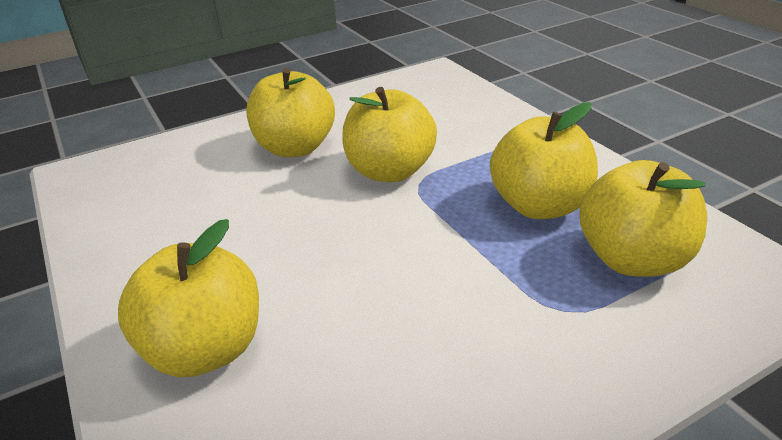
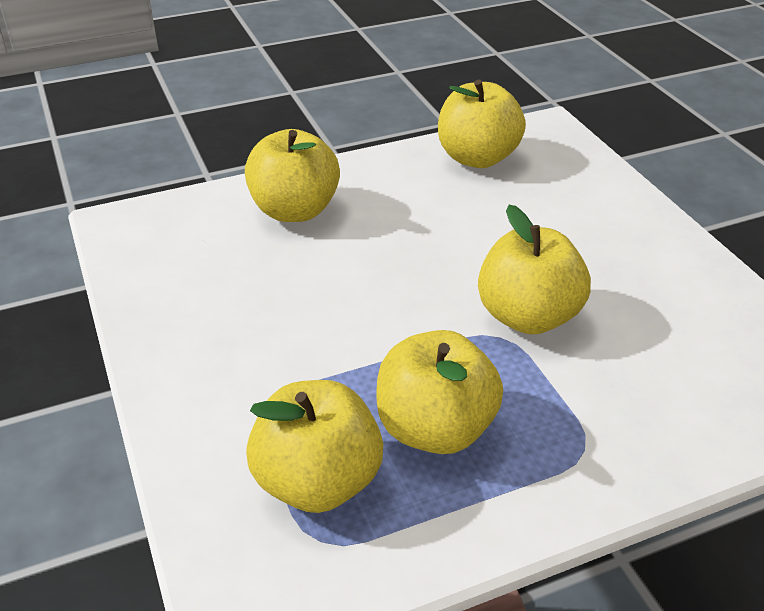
camera: 95 degrees right, 5 degrees up
(295, 148) = (587, 249): yellow apple -> yellow apple (477, 158)

